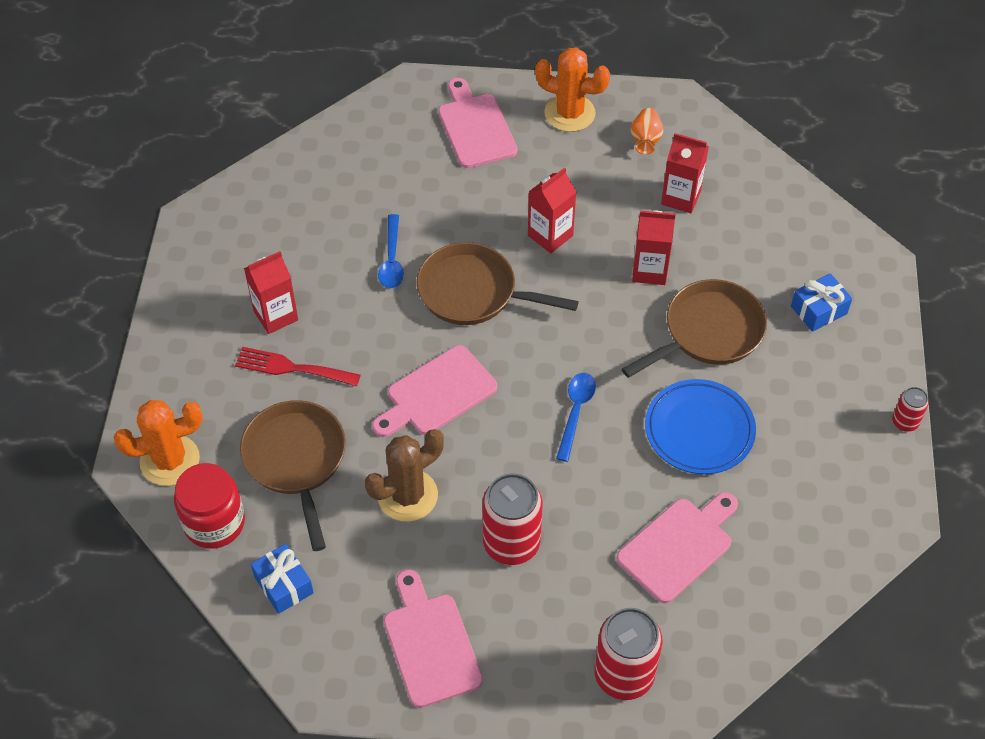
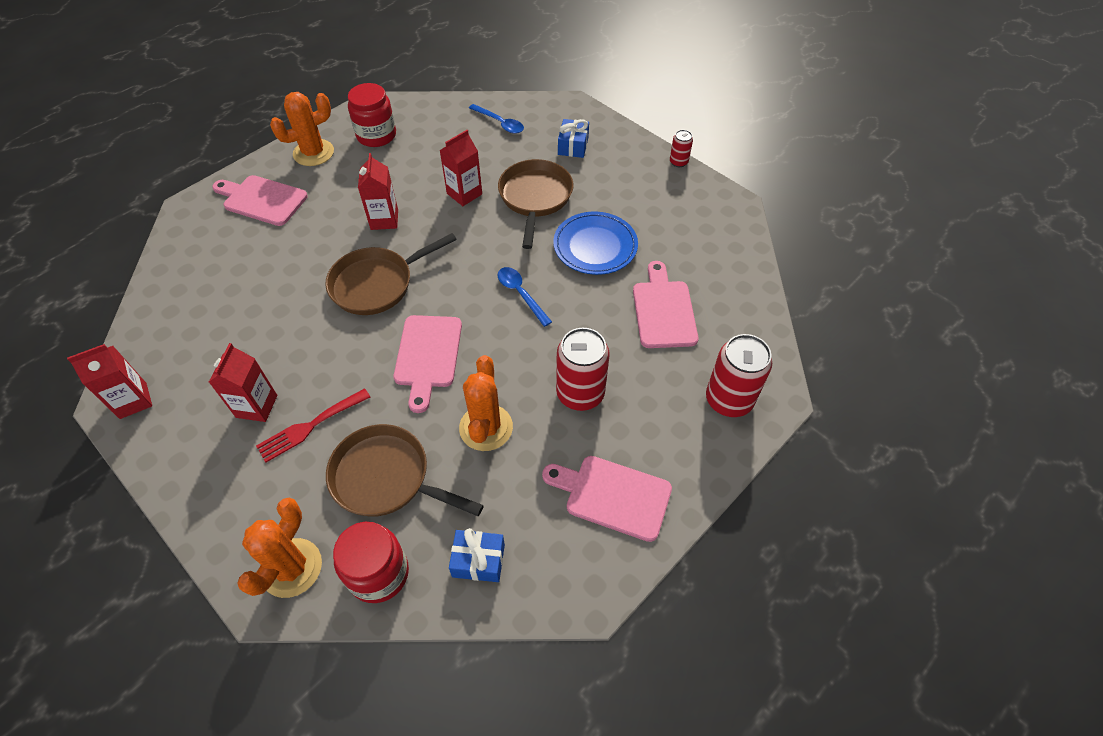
camera: 50 degrees left, 0 degrees up
(392, 259) = (299, 308): blue spoon -> blue spoon (500, 123)
(407, 495) = (486, 427): brown cactus -> orange cactus
(645, 140) = (376, 135): orange vase -> red jar
(681, 197) = (433, 148): red carton -> red carton (133, 401)

